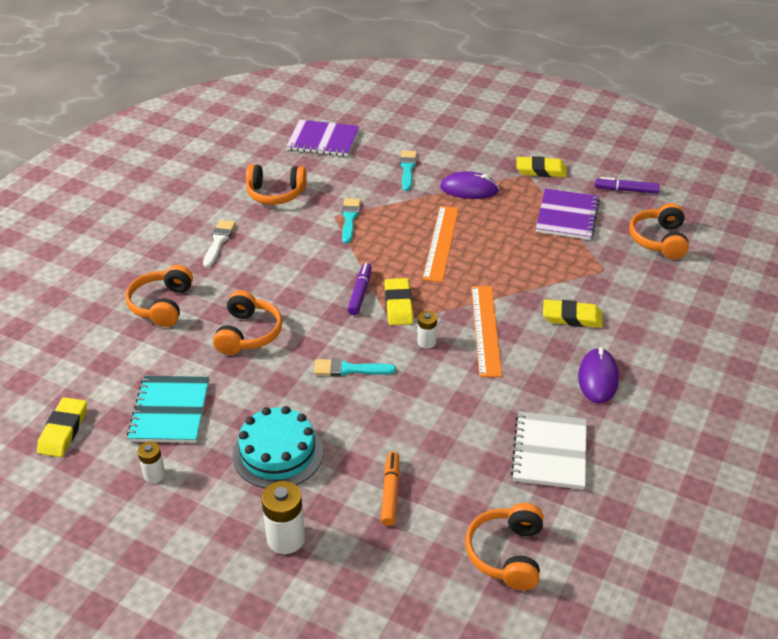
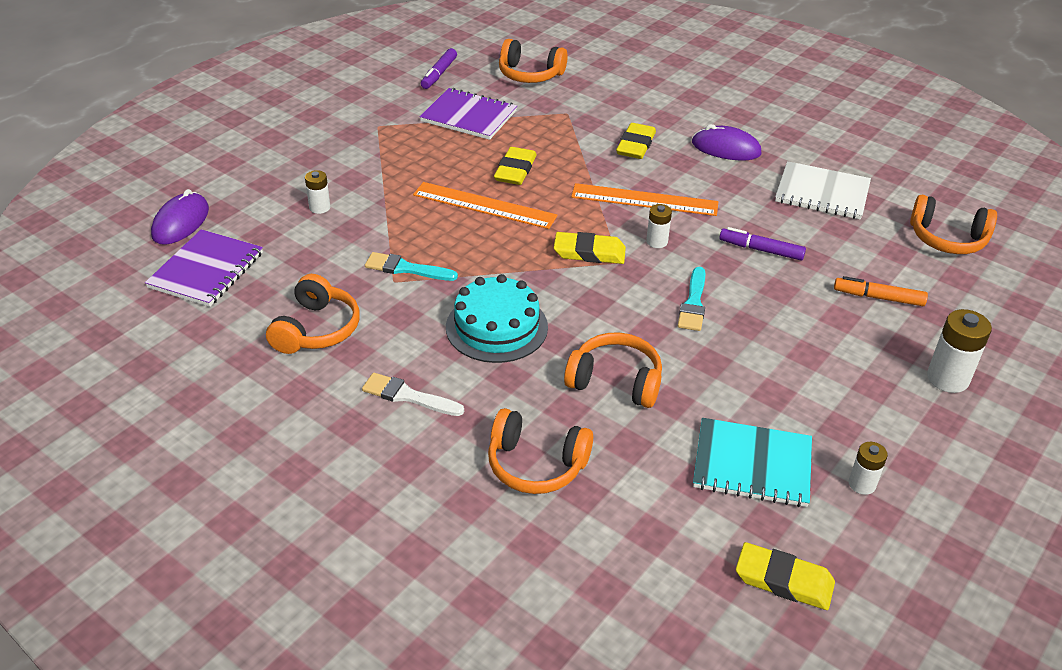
camera: 80 degrees left, 0 degrees up
(278, 453) = (824, 373): turquoise cake -> turquoise cake (496, 327)
(360, 293) = (560, 278): purple marker -> purple marker (761, 250)
(407, 169) = (319, 207): turquoise brush -> white battery
(469, 189) = (388, 169): purple mouse -> purple mouse (180, 222)
(541, 170) = (375, 116): yellow eraser -> yellow eraser (515, 170)

